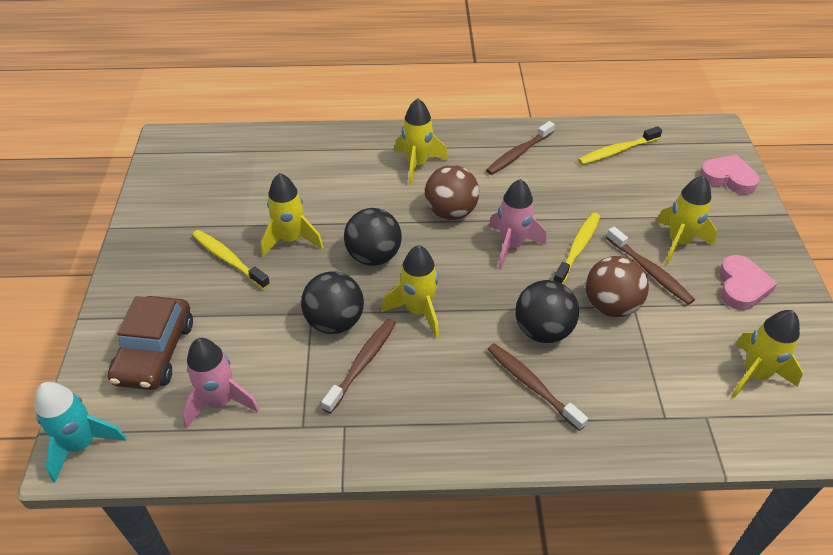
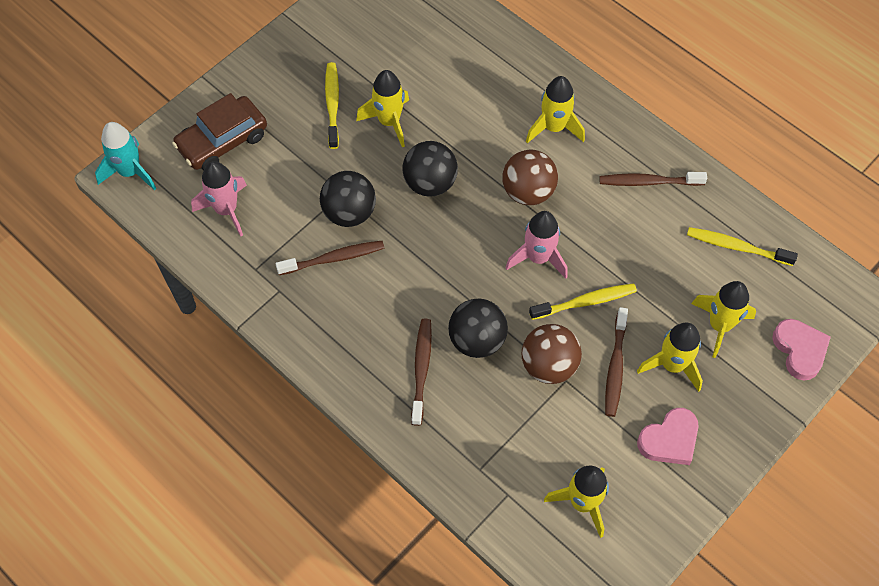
camera: 45 degrees right, 15 degrees up
(418, 311) = (411, 252): yellow rocket -> yellow rocket (719, 325)

